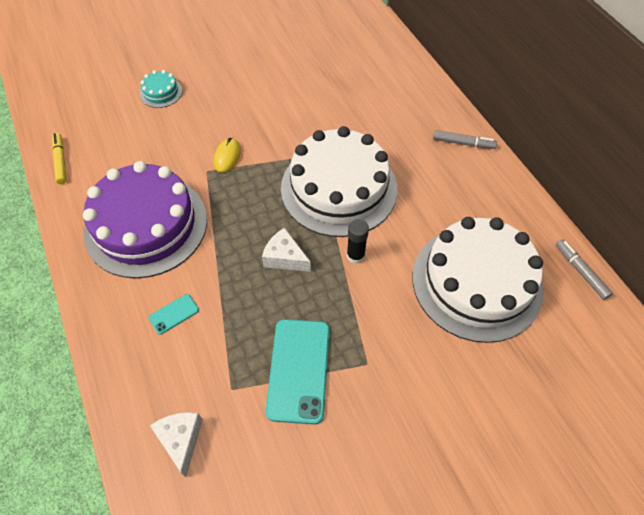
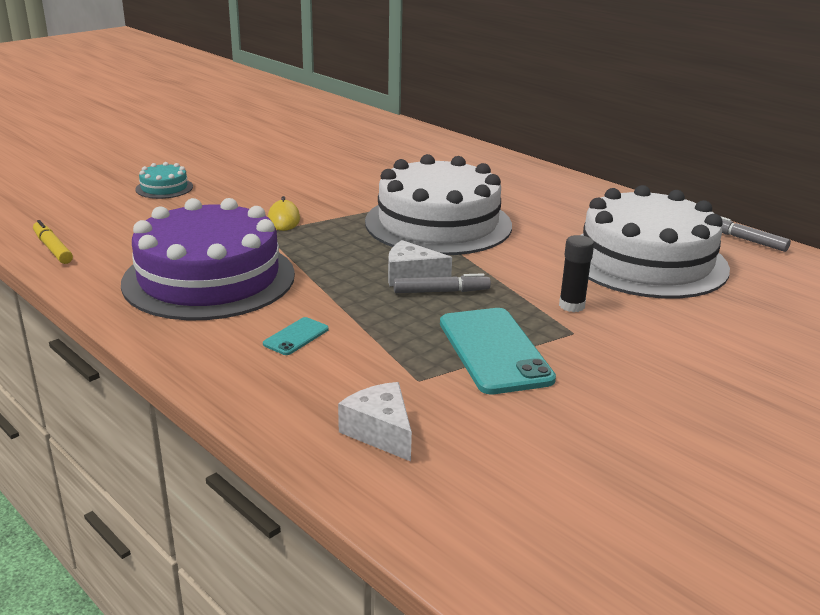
camera: 20 degrees left, 30 degrees down
(355, 255) = (495, 263): black glue stick -> black glue stick (571, 306)
(463, 143) = (552, 181): grey marker -> grey marker (441, 291)

